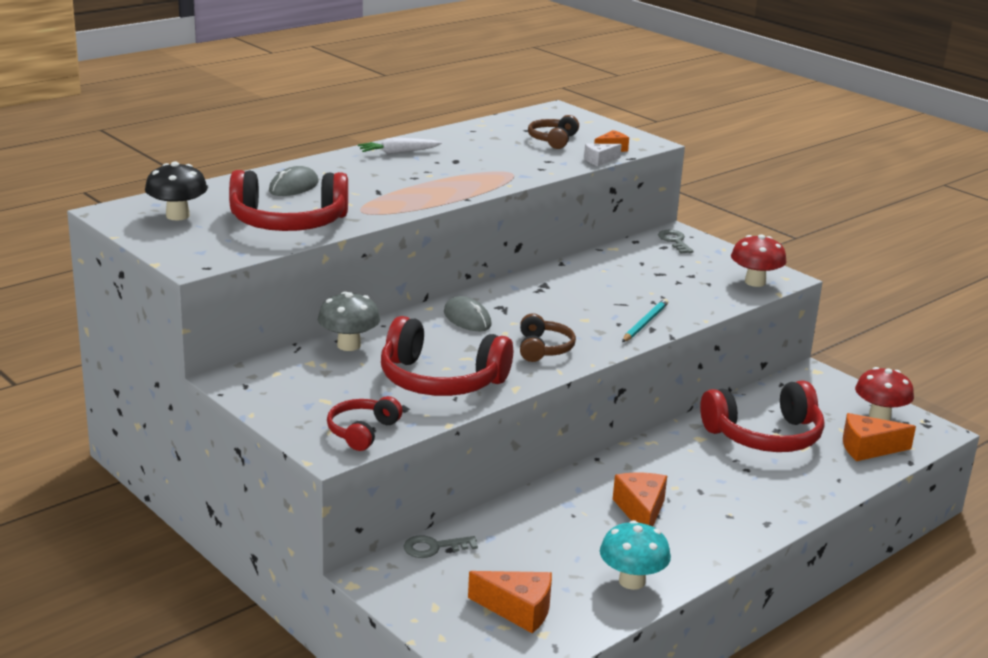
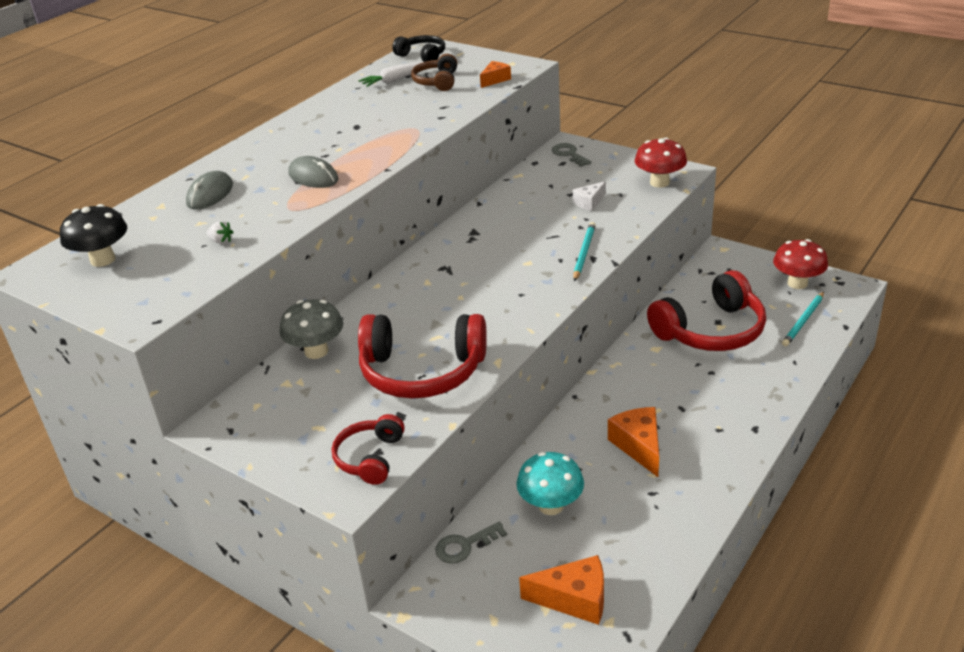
camera: 10 degrees left, 10 degrees up
(288, 223) = (221, 241): red headphones -> white strawberry
(398, 152) = (297, 129): white carrot -> white carrot (395, 80)
(467, 318) = (418, 289): grey mouse -> grey mouse (313, 177)
(543, 348) = (504, 307): brown headphones -> none
(550, 116) = (422, 56): none -> black headphones
(599, 160) = (490, 95): white cheese -> white cheese (589, 202)
(632, 581) = (665, 532): turquoise mushroom -> turquoise mushroom (551, 505)
(868, 448) = (803, 321): orange cheese -> turquoise pencil

